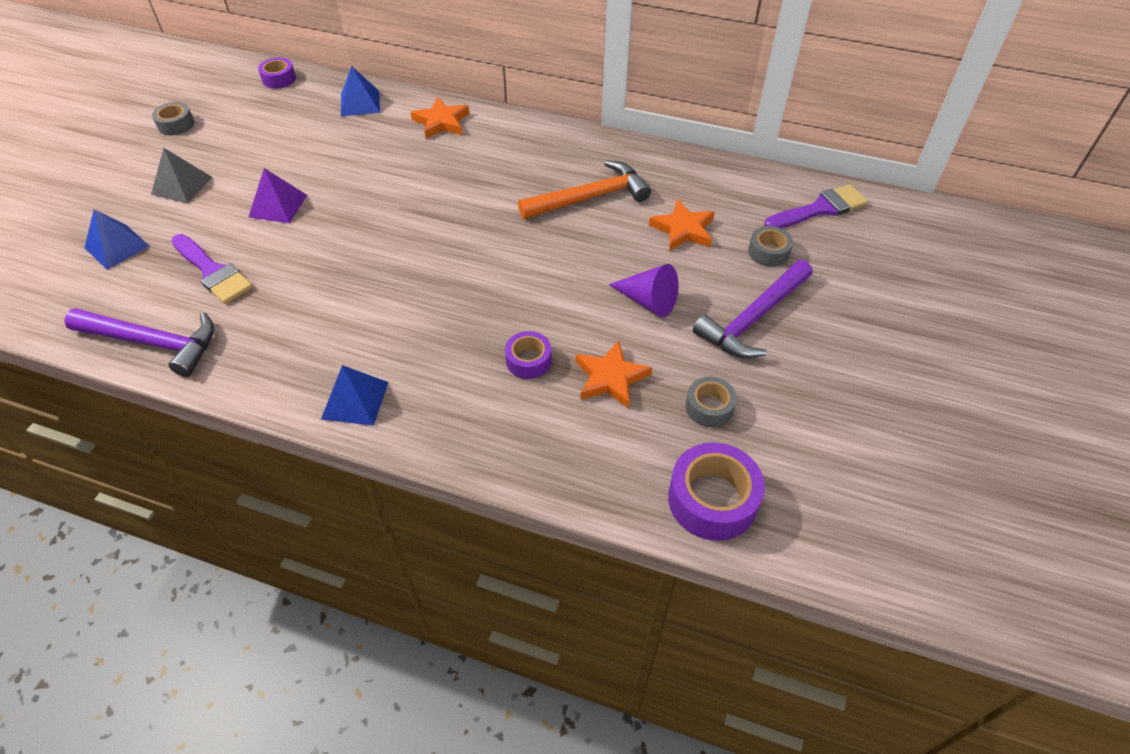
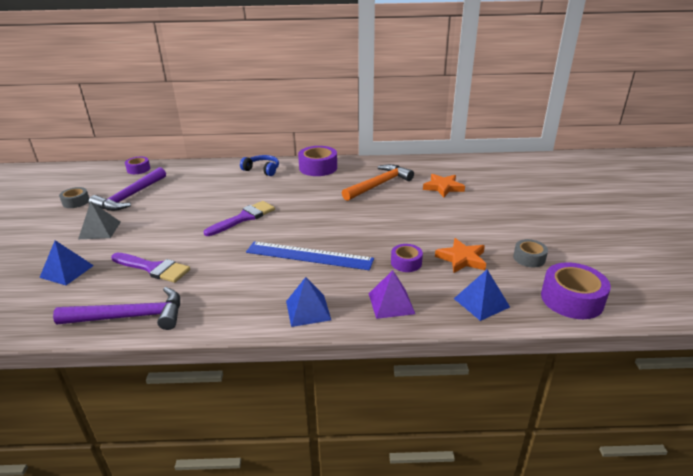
camera: 20 degrees left, 20 degrees down
(278, 206) = (179, 226): purple pyramid -> purple pyramid (391, 303)
(360, 103) = (202, 171): blue pyramid -> blue pyramid (481, 302)
(409, 308) = (309, 255): none -> blue ruler
(441, 122) = (262, 170): orange star -> blue headphones
(523, 137) = (318, 168): none -> purple tape
(648, 301) = (452, 220): purple cone -> none
(753, 319) = (515, 215): purple hammer -> purple hammer (130, 196)
(768, 252) = (496, 187): grey tape -> none
(820, 209) = (506, 166): purple brush -> purple brush (243, 218)

